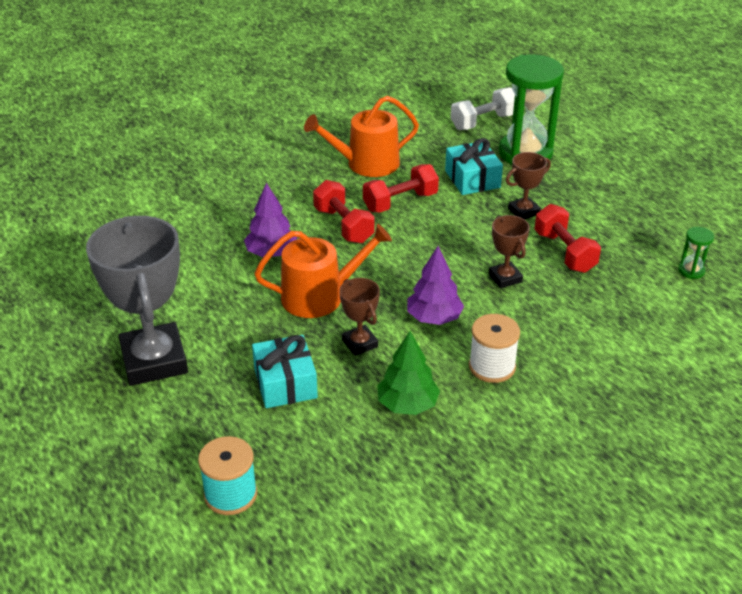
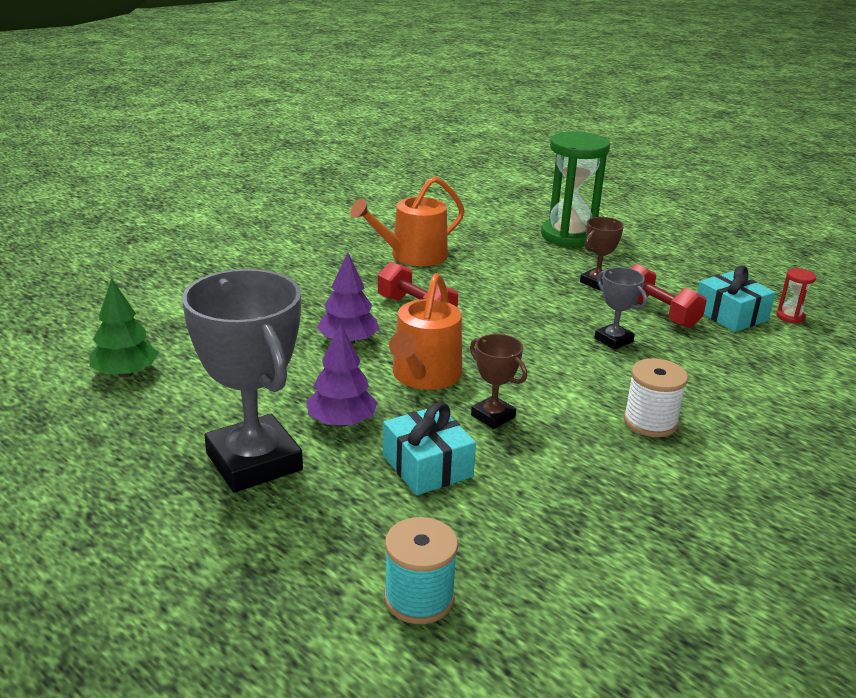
camera: 15 degrees left, 10 degrees down
(320, 296) = (424, 376): orange watering can -> orange watering can turned 135 degrees clockwise
(400, 202) = (466, 285): red dumbbell -> none
(407, 404) = (580, 470): green tree -> green tree (125, 373)
(434, 318) = (561, 383): purple tree -> purple tree (341, 422)
(472, 179) = (529, 260): turquoise gift -> turquoise gift (730, 315)
(483, 122) = (512, 215): white dumbbell -> none
(505, 278) = (613, 340): brown trophy -> grey trophy
(691, 271) = (790, 317): green hourglass -> red hourglass

